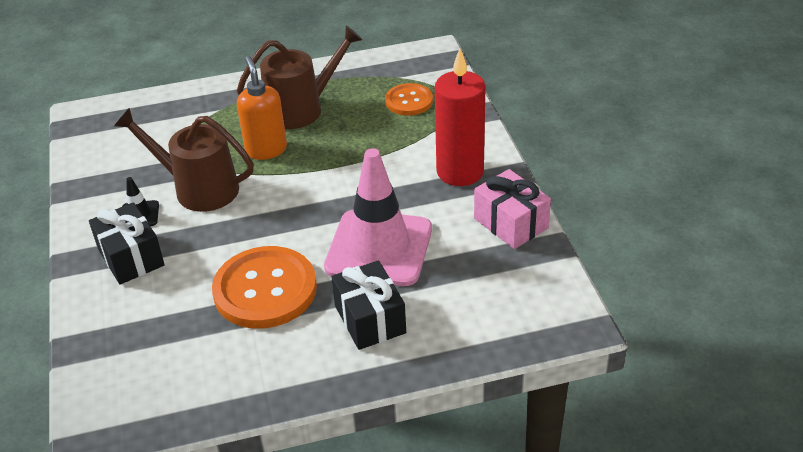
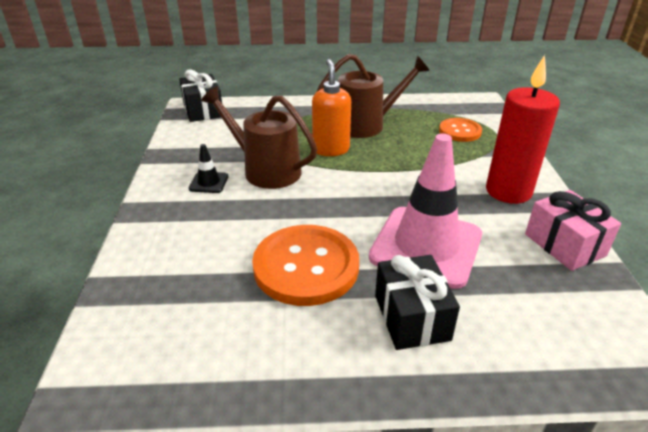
camera: 10 degrees right, 5 degrees down
(131, 257) = (189, 216): black gift -> black gift (203, 110)

